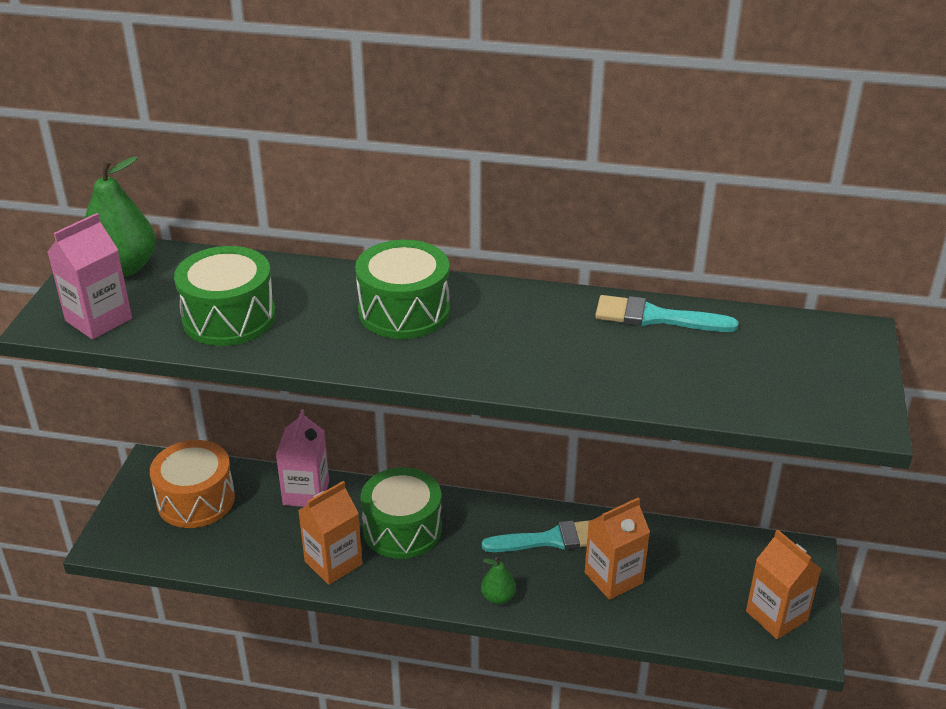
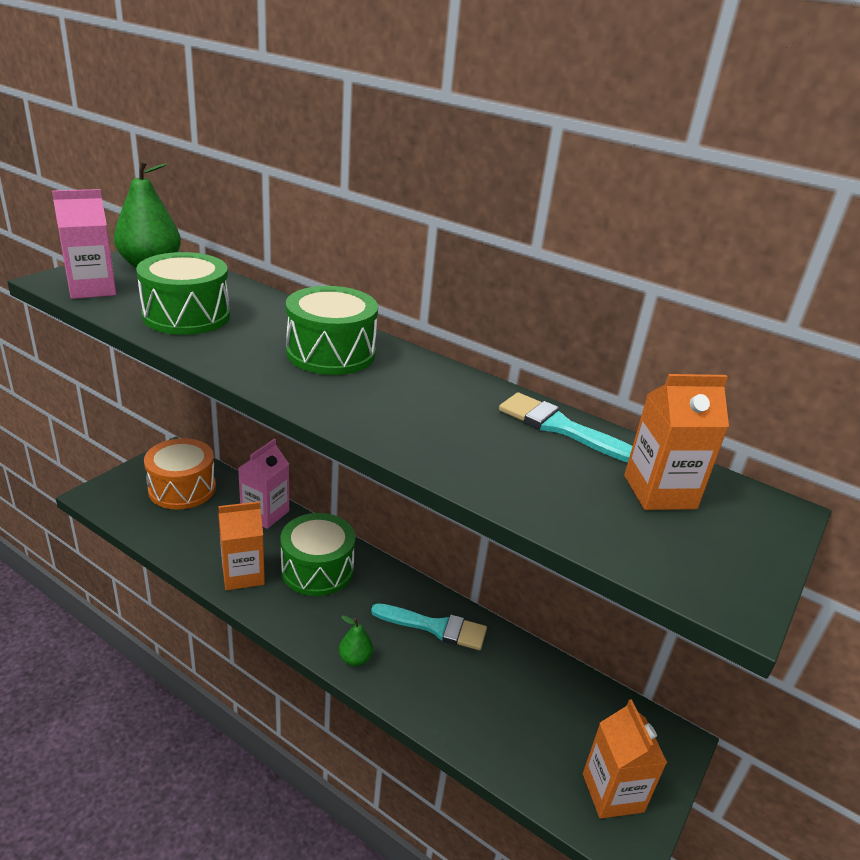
camera: 20 degrees right, 5 degrees down
(613, 578) = (470, 685): orange carton -> orange carton (659, 492)

